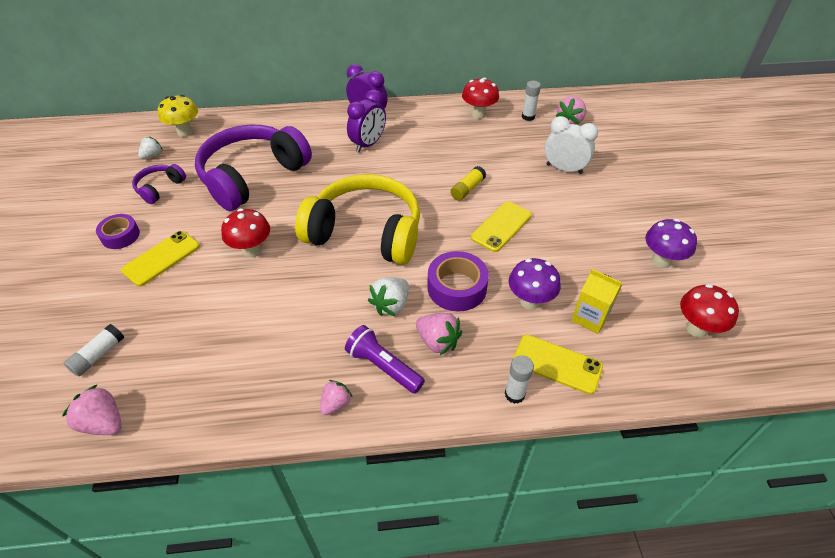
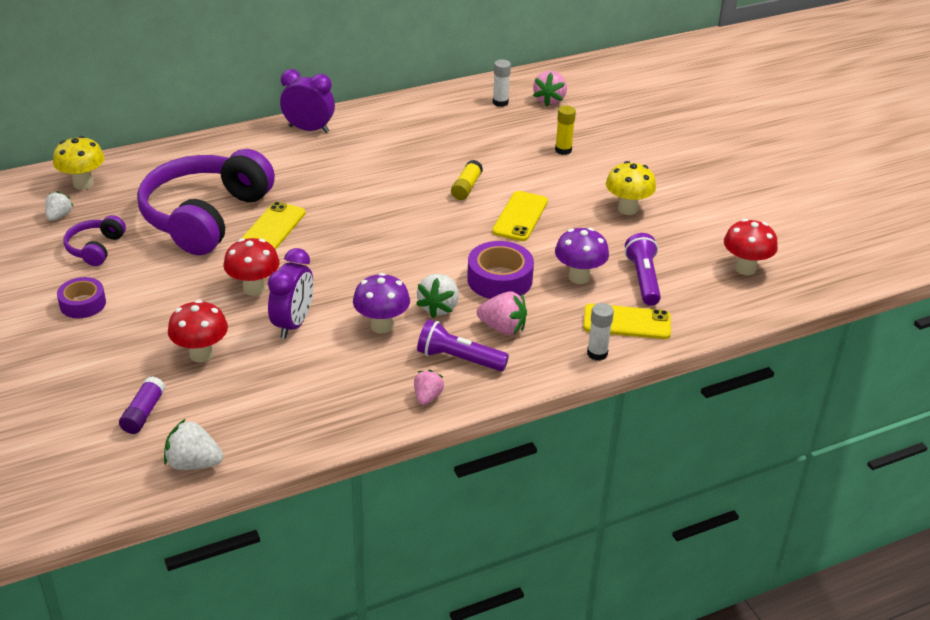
camera: 20 degrees left, 10 degrees down
(98, 355) = (143, 413): white glue stick -> purple glue stick
(103, 422) = (193, 463): pink strawberry -> white strawberry
(161, 258) = (151, 315): yellow phone -> yellow phone (272, 228)
(366, 232) = (375, 248): yellow headphones -> none
(368, 144) = (327, 160): purple clock -> purple clock (293, 324)
(478, 114) = (442, 108): red mushroom -> red mushroom (201, 354)
(564, 169) = (563, 150): white clock -> yellow glue stick
(590, 318) = (643, 279): yellow carton -> purple flashlight
(601, 238) = (627, 209): none -> yellow mushroom
(661, 261) = (694, 218): purple mushroom -> purple mushroom (382, 326)

